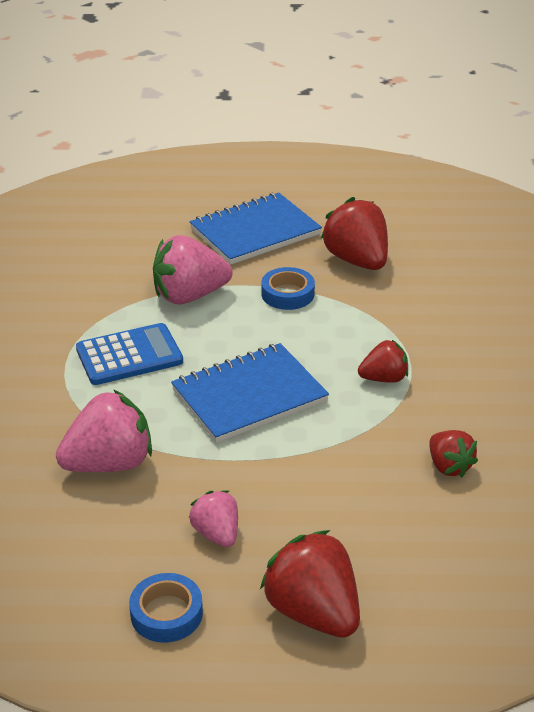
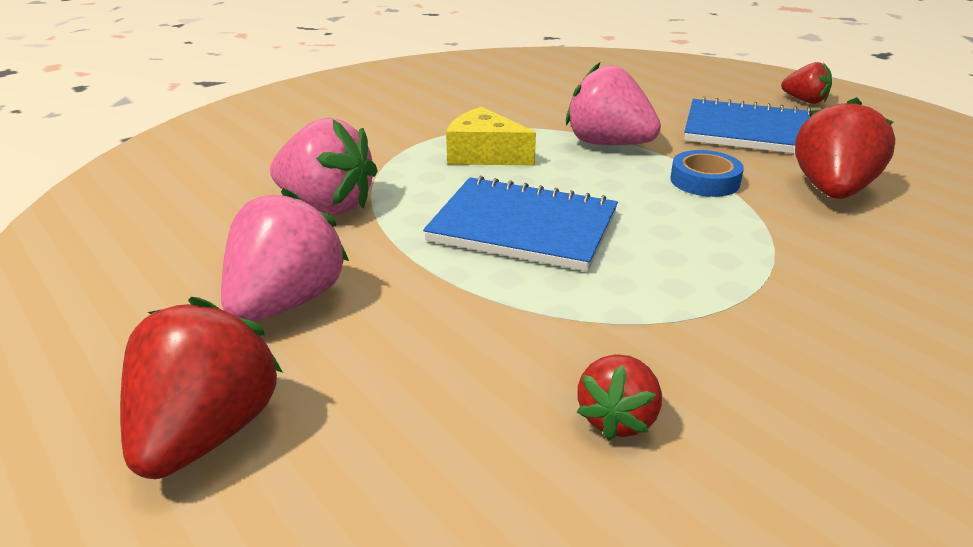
camera: 50 degrees right, 5 degrees down
(129, 355) = (484, 154): blue calculator -> yellow cheese
(166, 613) = (129, 328): blue tape -> none
(217, 534) = (286, 302): pink strawberry -> pink strawberry, size x1.73
(384, 378) = (689, 290): red strawberry -> red strawberry (804, 101)

